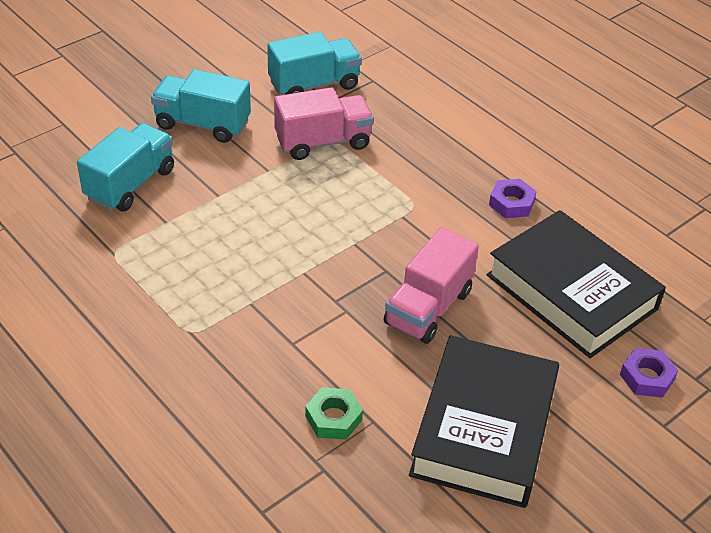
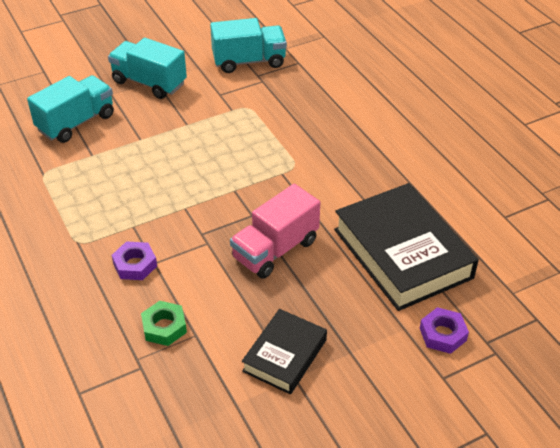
camera: 15 degrees right, 0 degrees up
(323, 142) = (239, 107): pink truck -> none
(483, 429) = (285, 355): black book -> black book, size x0.56
(511, 203) = (377, 174): purple nut -> purple nut (135, 265)

